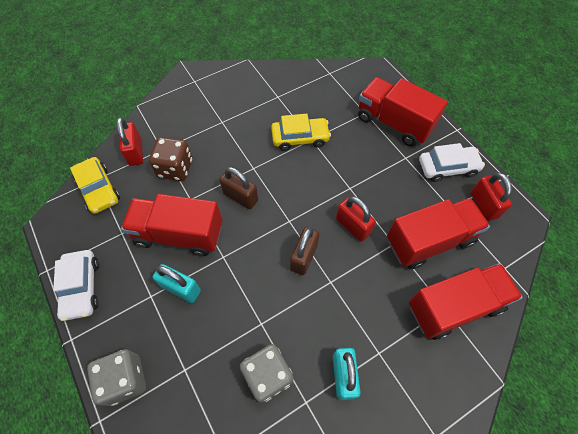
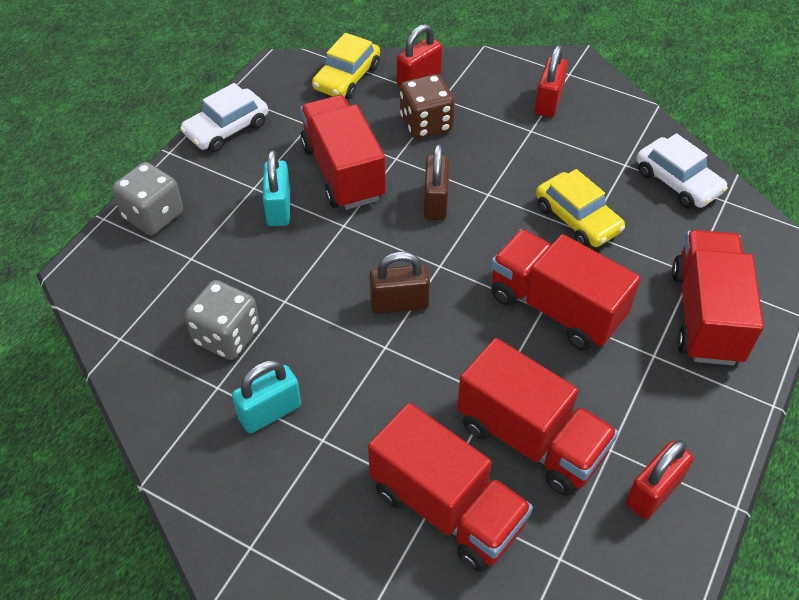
camera: 60 degrees right, 10 degrees down
(352, 182) = (555, 307): none -> red truck
(353, 226) = (484, 337): red padlock -> red padlock (548, 102)
(447, 167) = (683, 417): white car -> white car (677, 182)

